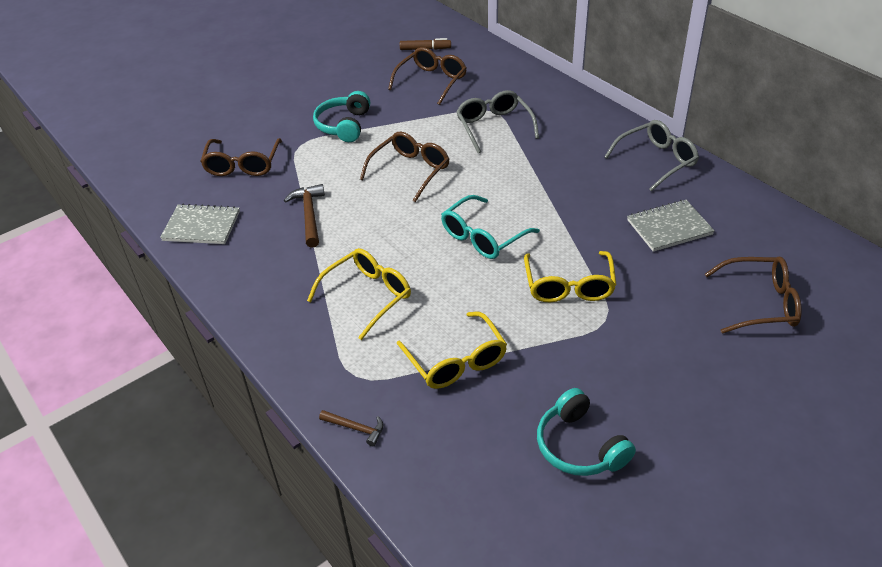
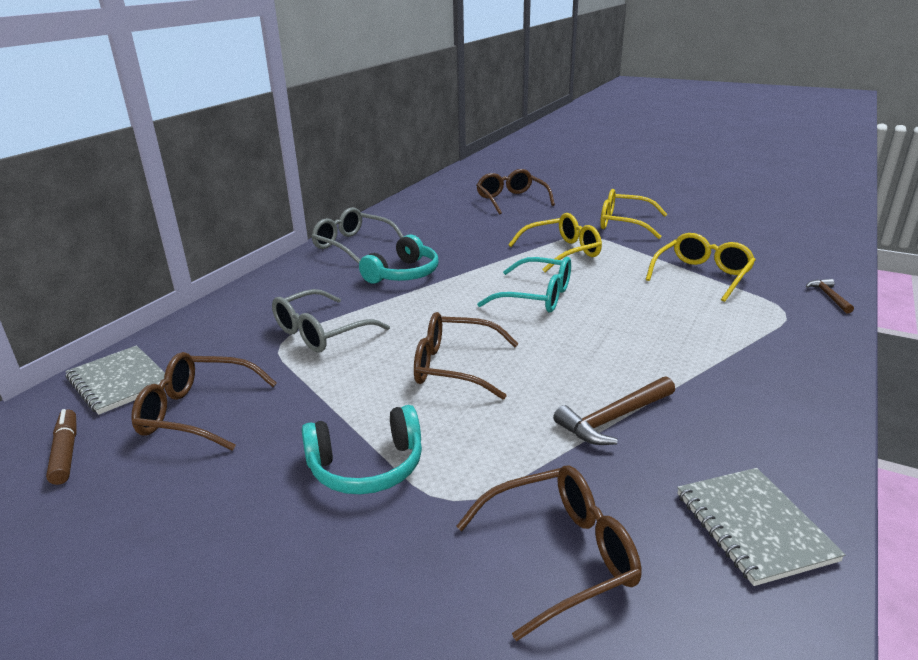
camera: 115 degrees left, 15 degrees down
(367, 296) = (691, 333): yellow glasses -> yellow glasses (624, 223)
(579, 446) = (708, 227): turquoise headphones -> turquoise headphones (403, 274)
(669, 227) = (450, 230): grey notebook -> grey notebook (119, 382)

